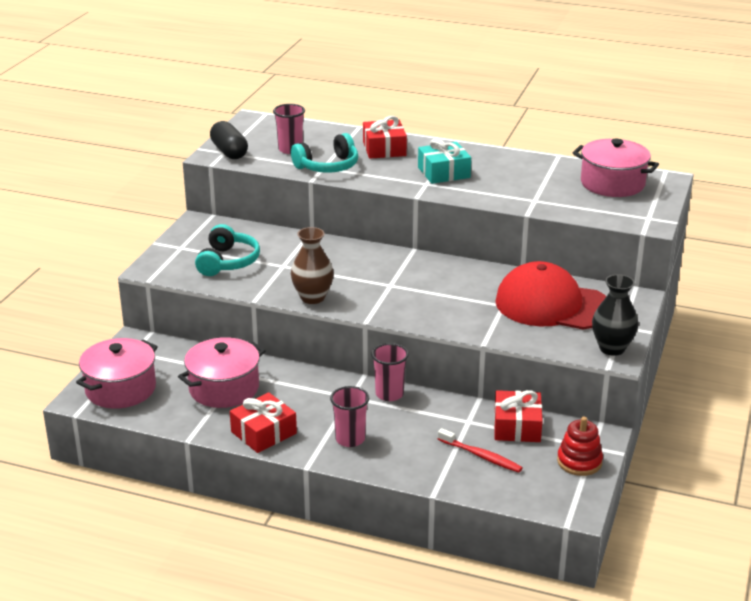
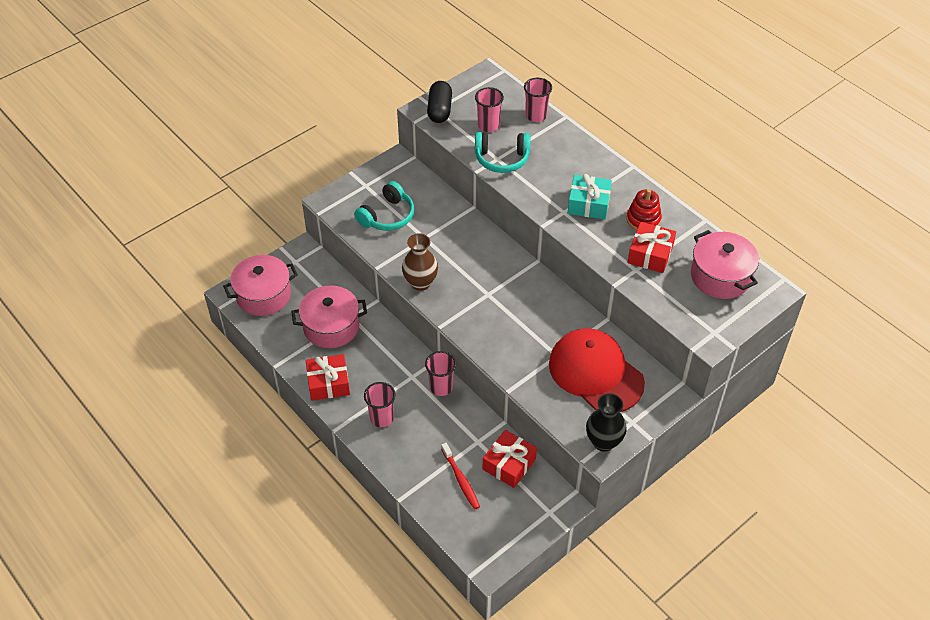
camera: 30 degrees right, 20 degrees up
(330, 132) = (536, 115): none -> pink cup
(384, 149) = (563, 154): red gift -> red gift (650, 254)
(579, 462) = (527, 521): red stacking toy -> red stacking toy (643, 219)

